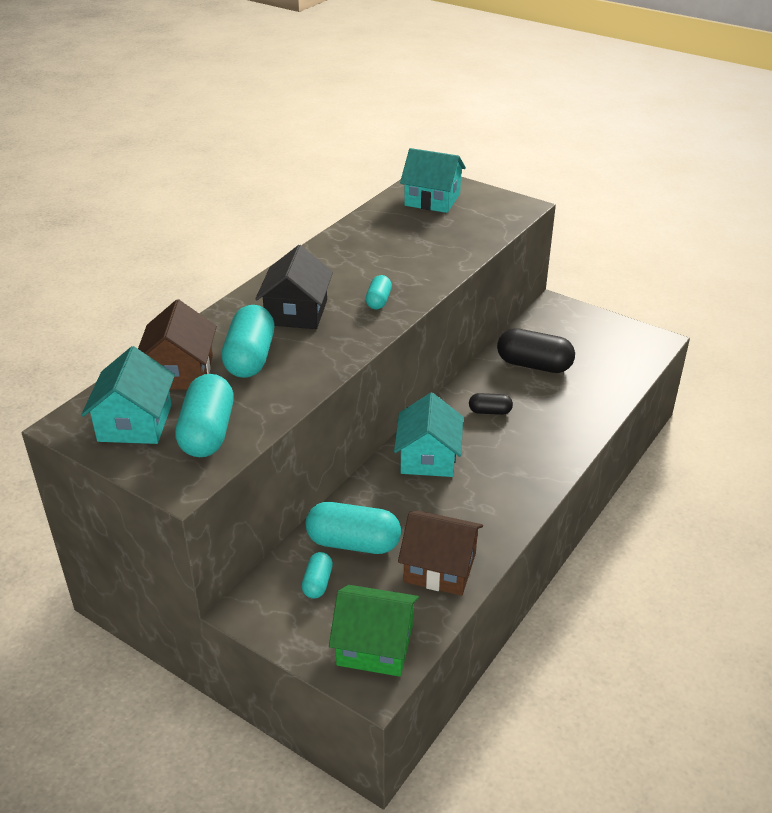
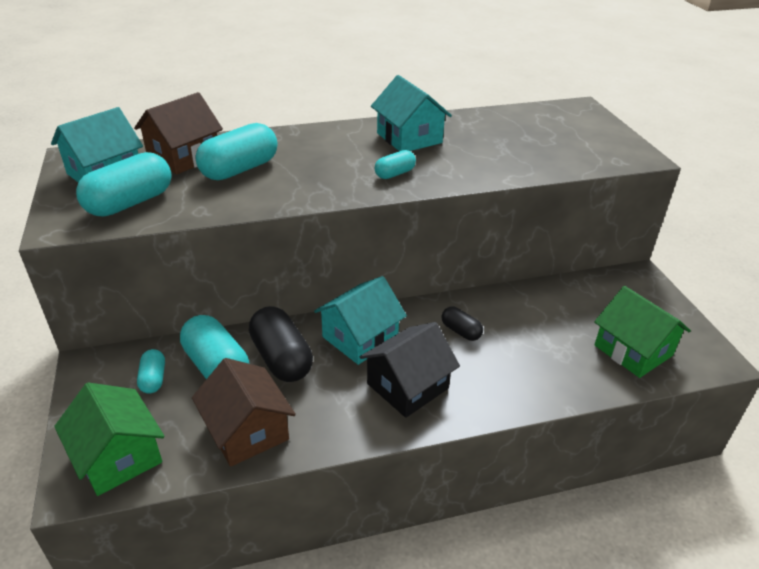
camera: 40 degrees right, 0 degrees up
(296, 312) = (321, 155): black house -> black house (407, 386)
(317, 583) = (153, 379): turquoise capsule -> turquoise capsule turned 60 degrees counterclockwise
(432, 199) = (559, 122): turquoise house -> turquoise house (409, 138)
(534, 365) = (553, 315): black capsule -> black capsule (281, 358)
(607, 362) = (633, 350): none -> green house

